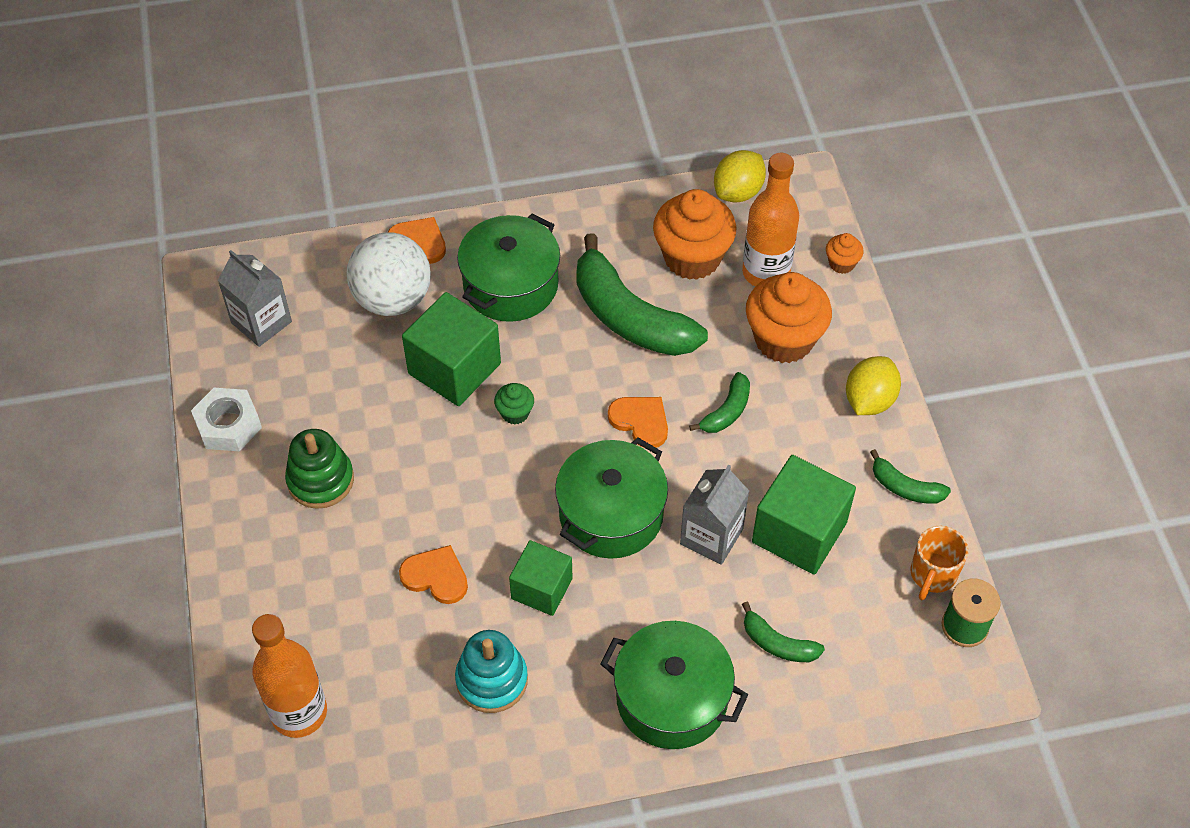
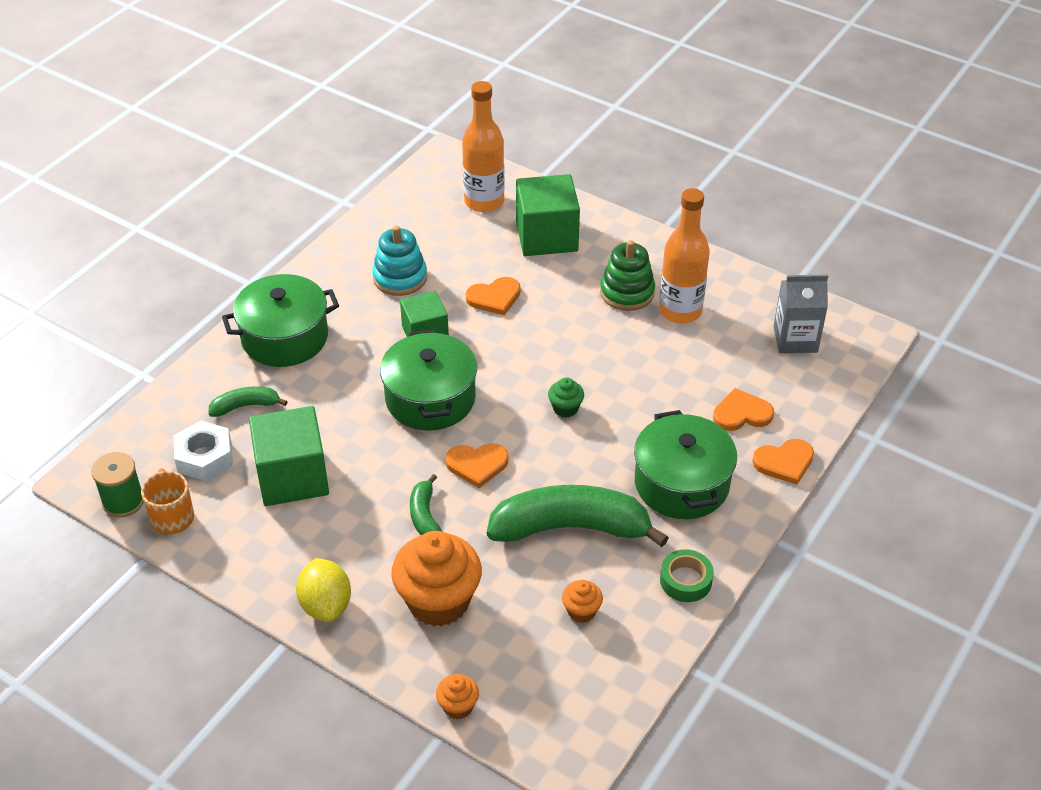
camera: 135 degrees right, 10 degrees down
(228, 425) = (720, 279): white nut -> white nut (204, 457)
(393, 299) = (741, 413): white ball -> orange heart
(454, 368) = (640, 404): green cube -> green cube (546, 236)
(598, 223) = (685, 580): none -> green tape
(692, 258) = (581, 611): orange cupcake -> orange cupcake, size x0.46
(711, 536) = (350, 432): grey carton -> none
(738, 192) = (614, 702): yellow lemon -> none
(766, 272) = (511, 646): orange bottle -> orange bottle (680, 311)
(905, 487) = (241, 561): green banana -> none

